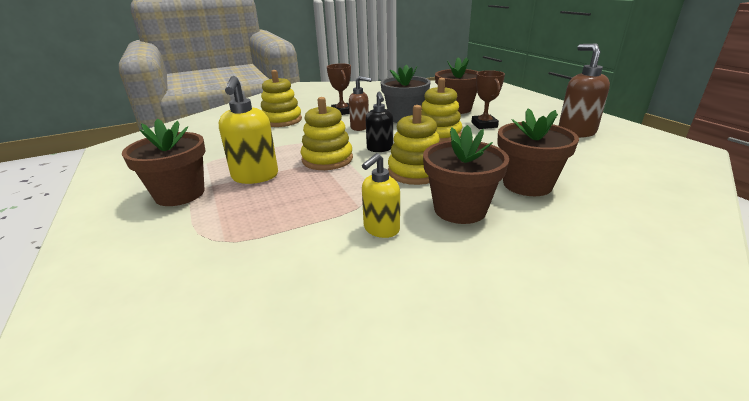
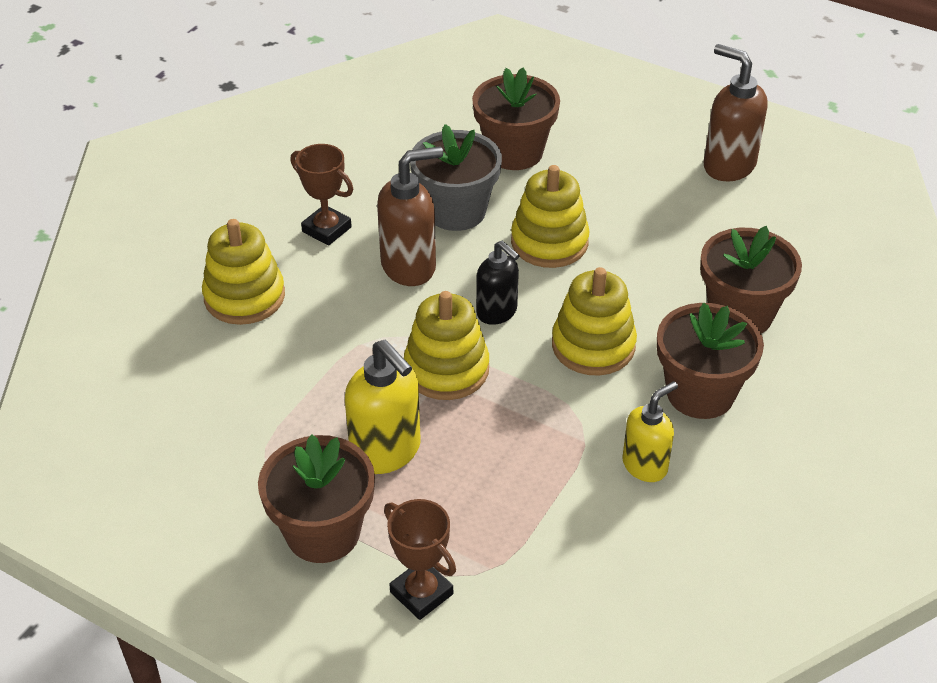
camera: 35 degrees left, 15 degrees up
(360, 127) = (409, 266): brown soap dispenser -> brown soap dispenser, size x1.52
(381, 229) = (645, 465): yellow soap dispenser -> yellow soap dispenser turned 135 degrees counterclockwise
(484, 125) = (594, 188): brown trophy -> brown trophy (421, 593)

